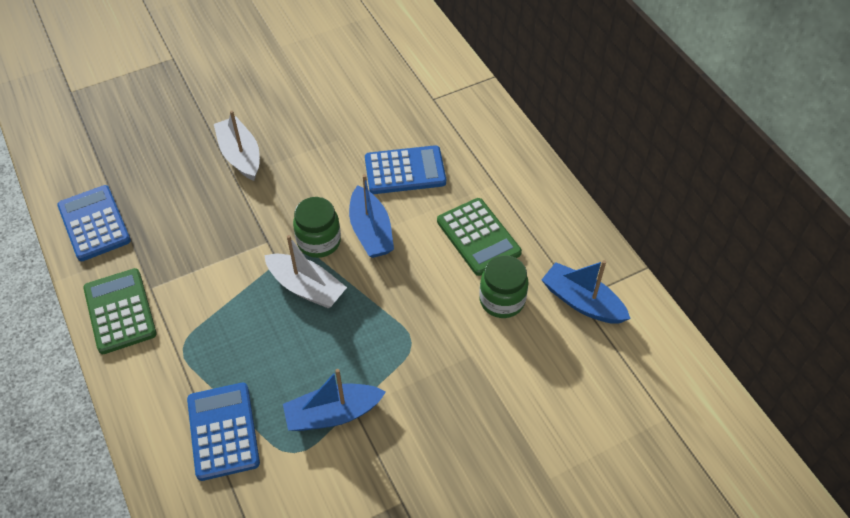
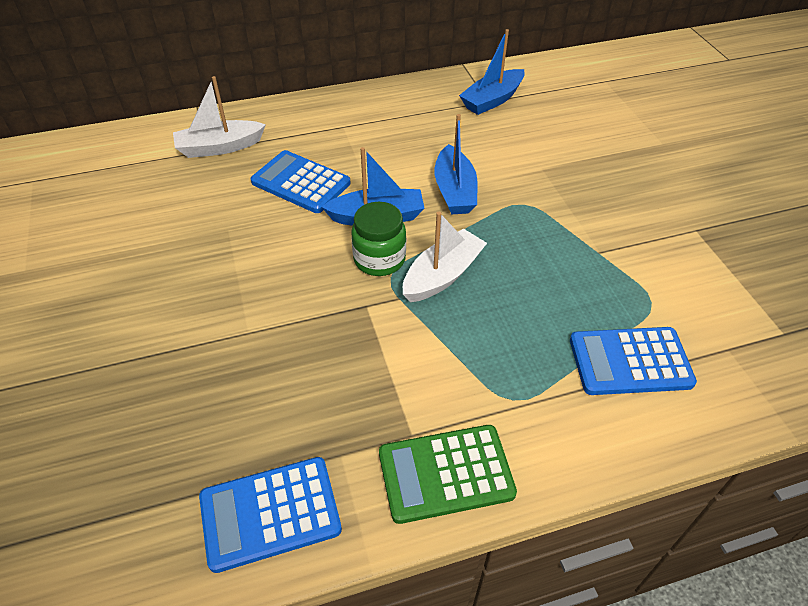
camera: 80 degrees left, 5 degrees down
(240, 155) = (210, 324): white boat -> white boat (219, 147)
(333, 414) = (605, 268): blue boat -> blue boat (454, 191)
(405, 171) = (301, 182): blue calculator -> blue calculator turned 60 degrees counterclockwise
(478, 237) = (406, 146): green calculator -> none
(502, 300) = (483, 142): green jar -> none

